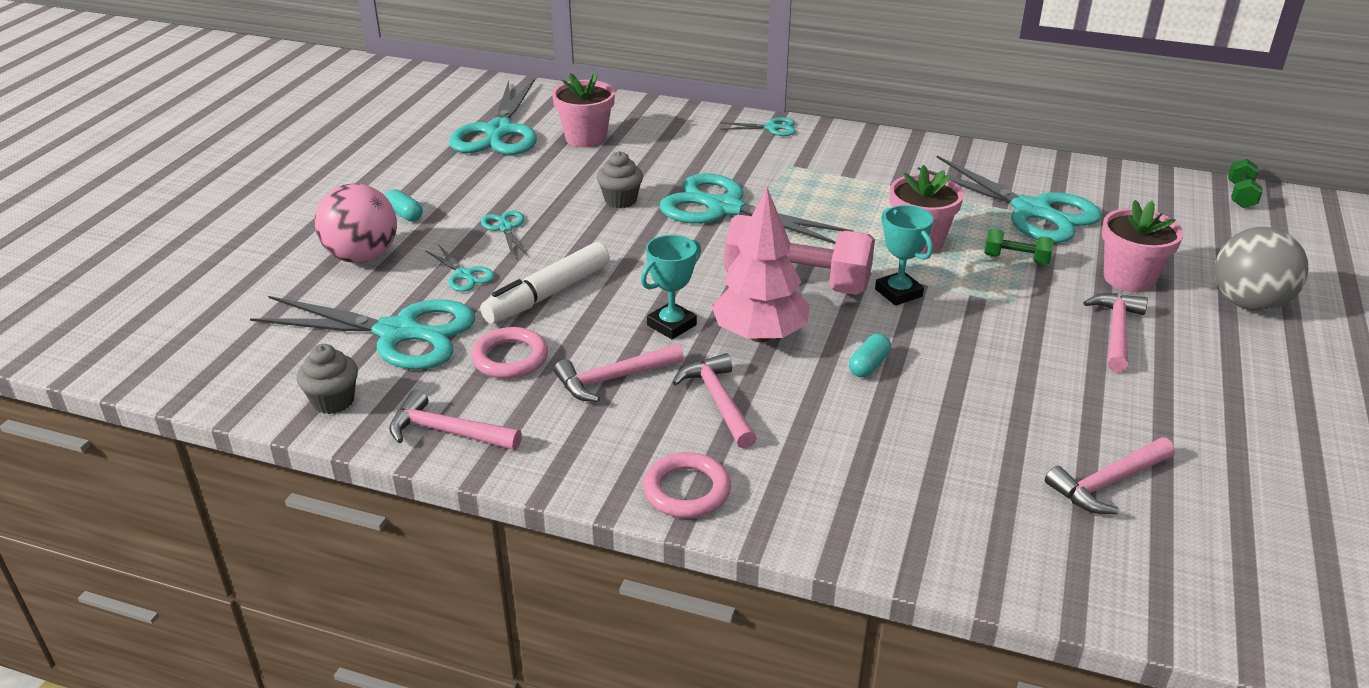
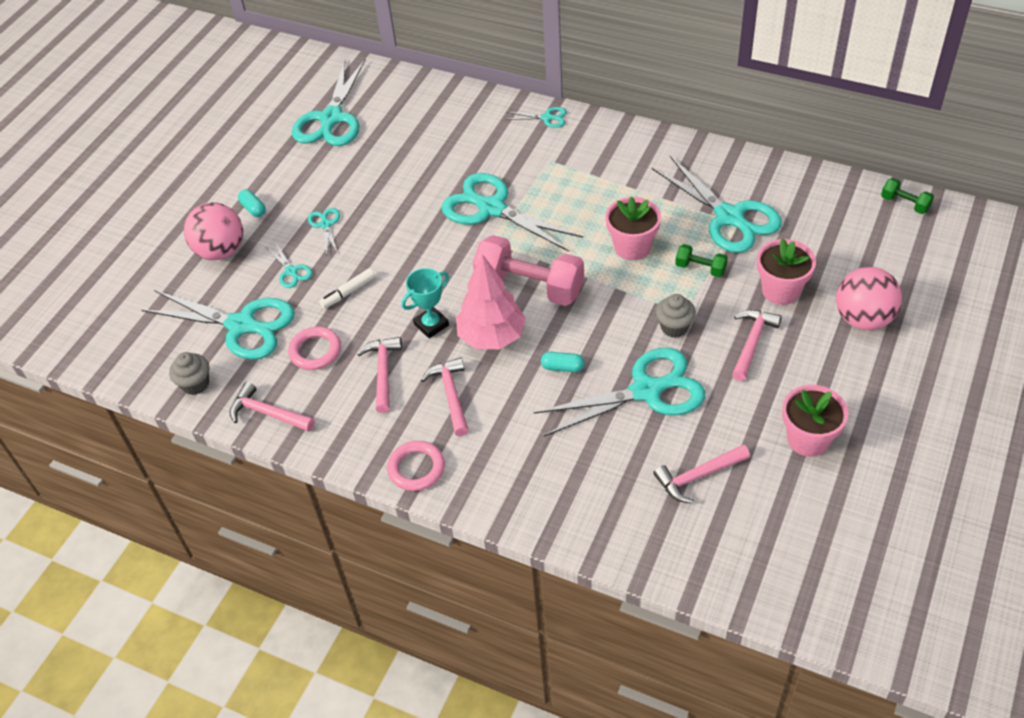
camera: 10 degrees right, 15 degrees up
(548, 294) = (348, 292): white marker -> white marker, size x0.58
(586, 138) = (398, 127): pink flower pot -> pink flower pot (808, 439)
(613, 379) = (383, 372): pink hammer -> pink hammer turned 105 degrees clockwise
(620, 200) = (414, 197): grey cupcake -> grey cupcake (674, 327)
(869, 365) = (562, 367): turquoise capsule -> turquoise capsule turned 60 degrees clockwise
(898, 293) = (602, 299): turquoise trophy -> none
(996, 386) = (648, 390): none -> turquoise scissors
(1240, 195) = (905, 204): green dumbbell -> green dumbbell turned 75 degrees counterclockwise
(1248, 303) = (863, 319): grey ball -> pink ball

